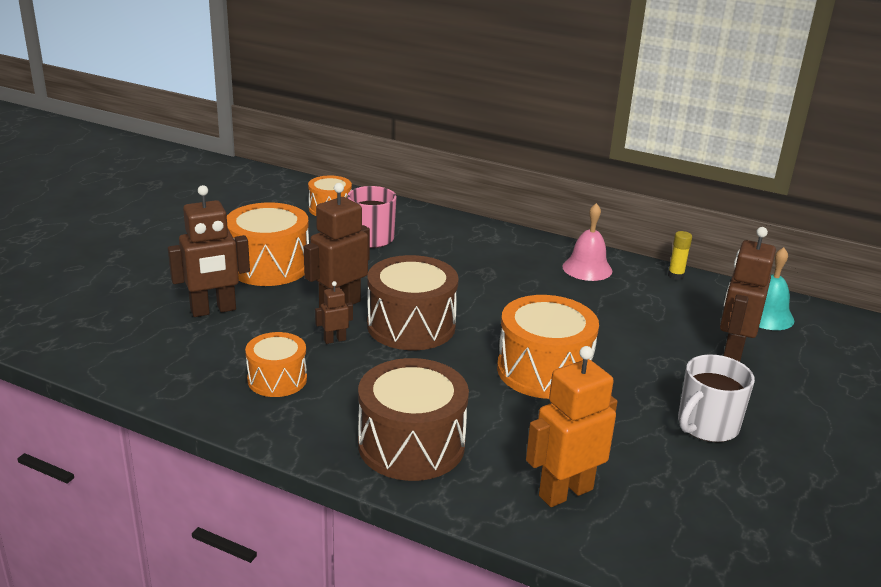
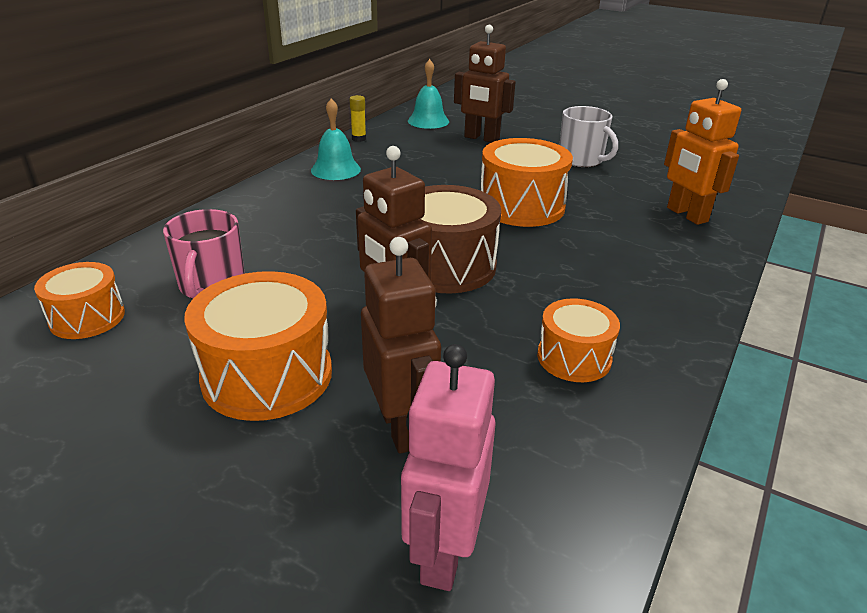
camera: 85 degrees left, 5 degrees up
(117, 324) = (443, 552): none -> pink robot
(334, 340) = (479, 316): brown robot -> none
(411, 445) = (659, 275): brown drum -> none
(587, 268) = (336, 169): pink bell -> turquoise bell

